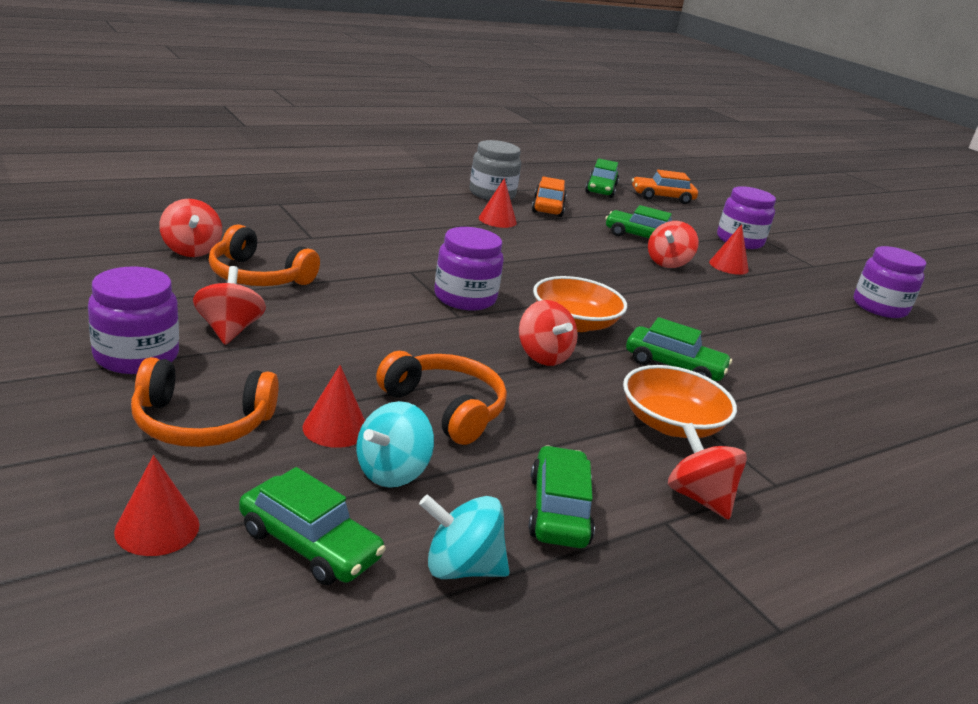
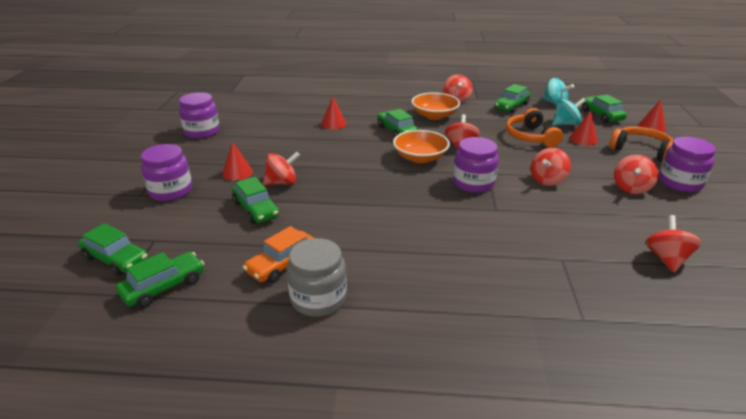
camera: 140 degrees left, 5 degrees up
(258, 276) = (612, 223): orange headphones -> none
(366, 320) = (547, 180): none -> red spinning top
(497, 220) = (364, 253): red cone -> red cone (334, 124)
(662, 197) = (116, 259): orange car -> green car

